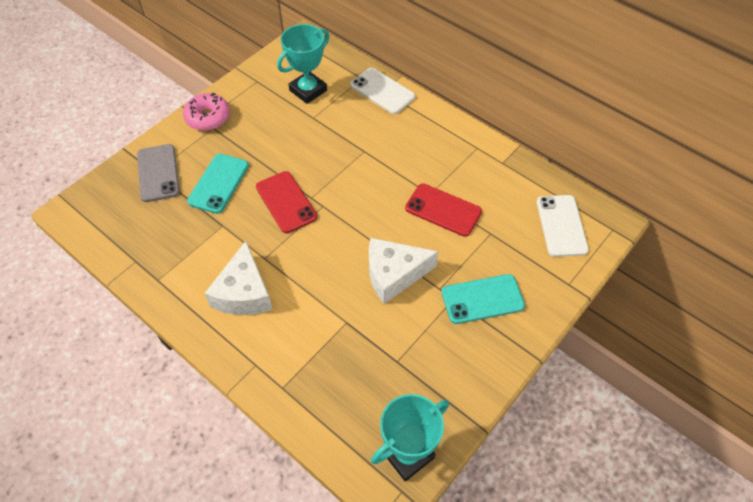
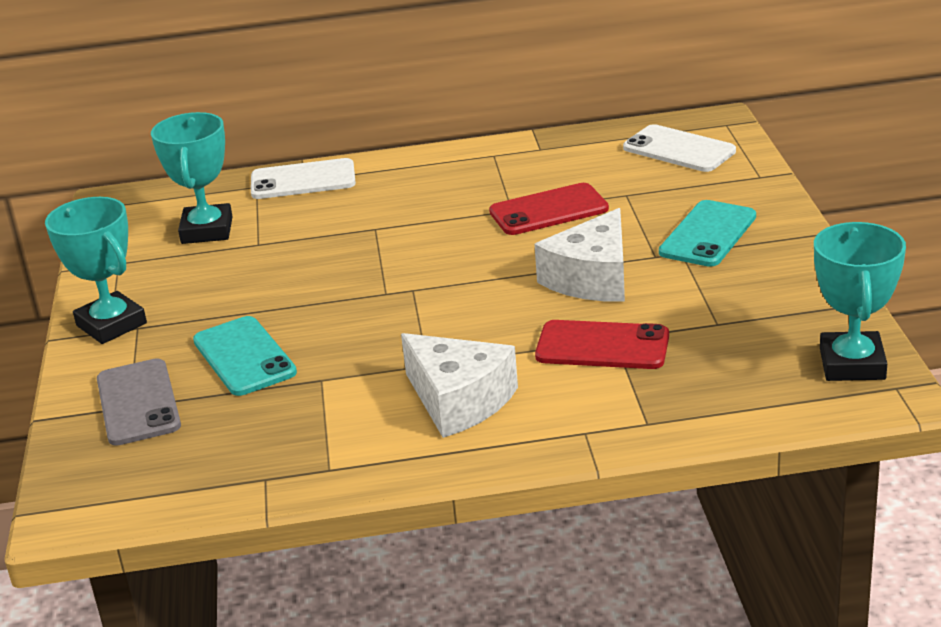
camera: 45 degrees left, 25 degrees down
(158, 173) = (138, 403): grey phone -> grey phone turned 45 degrees clockwise
(208, 117) = (111, 324): pink donut -> turquoise trophy
(286, 202) = (363, 314): red phone -> red phone (602, 346)

